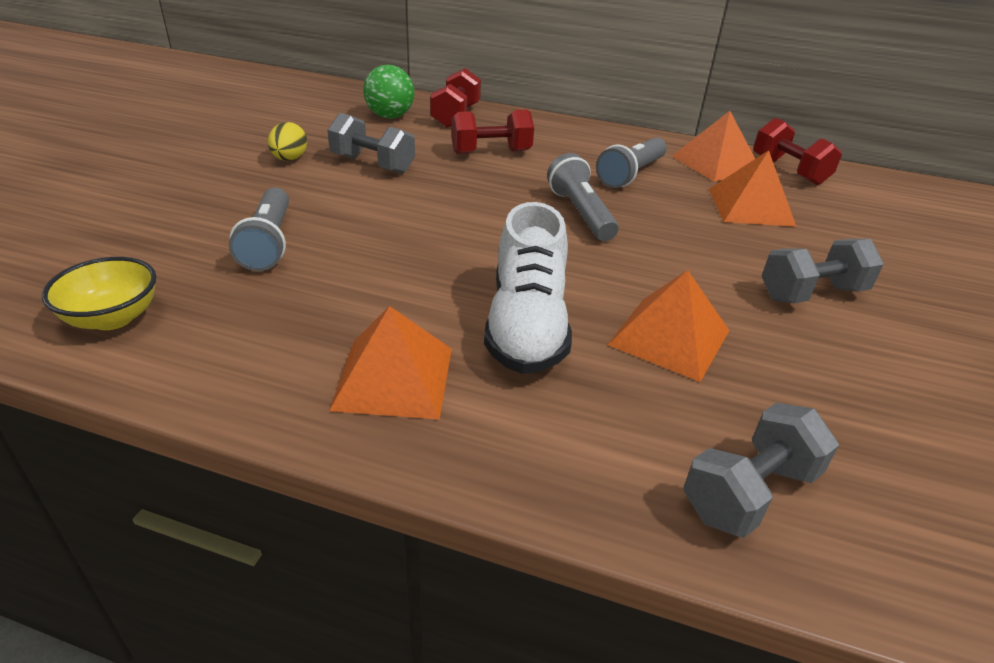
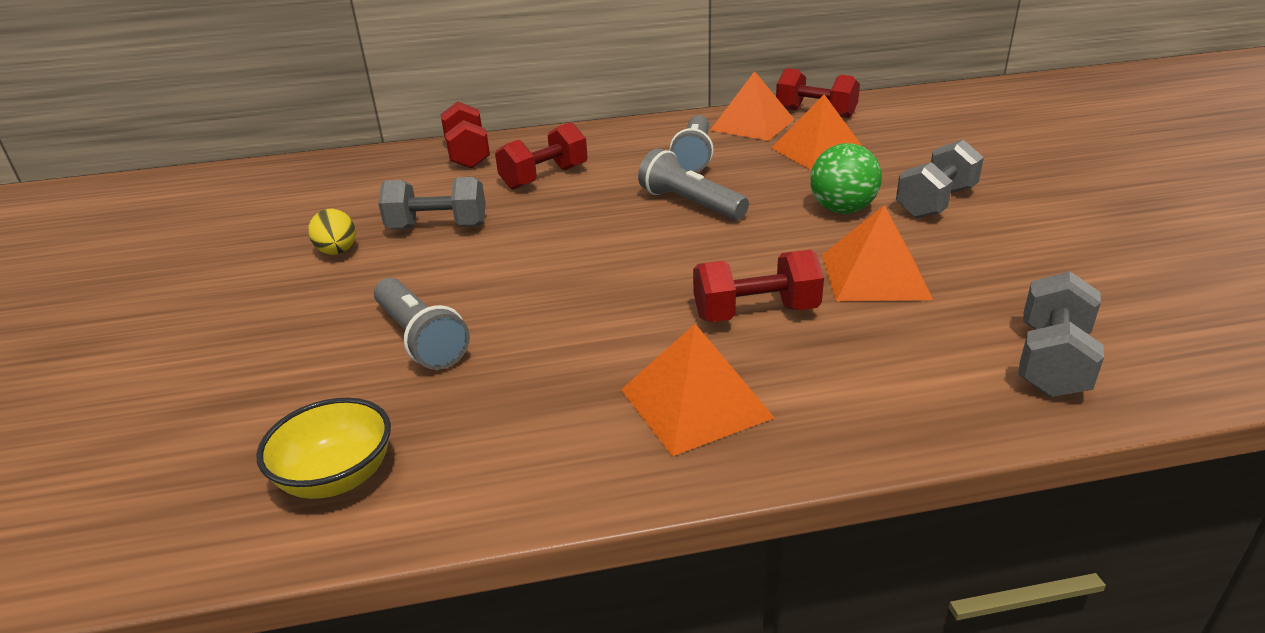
camera: 25 degrees left, 5 degrees down
(390, 116) = (398, 176): green ball -> green ball (842, 210)
(526, 326) = (755, 313): white shoe -> red dumbbell

